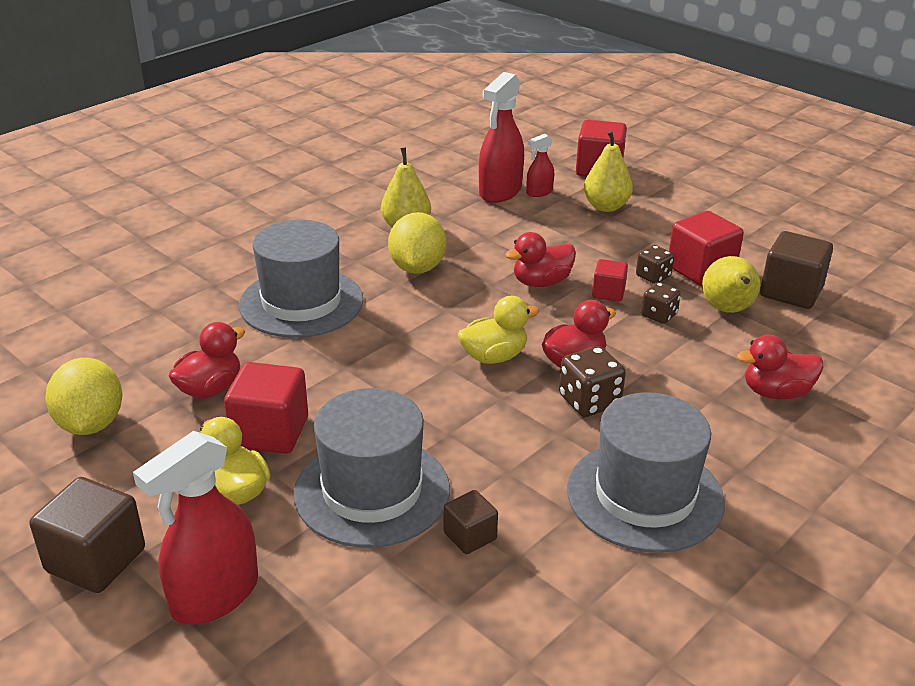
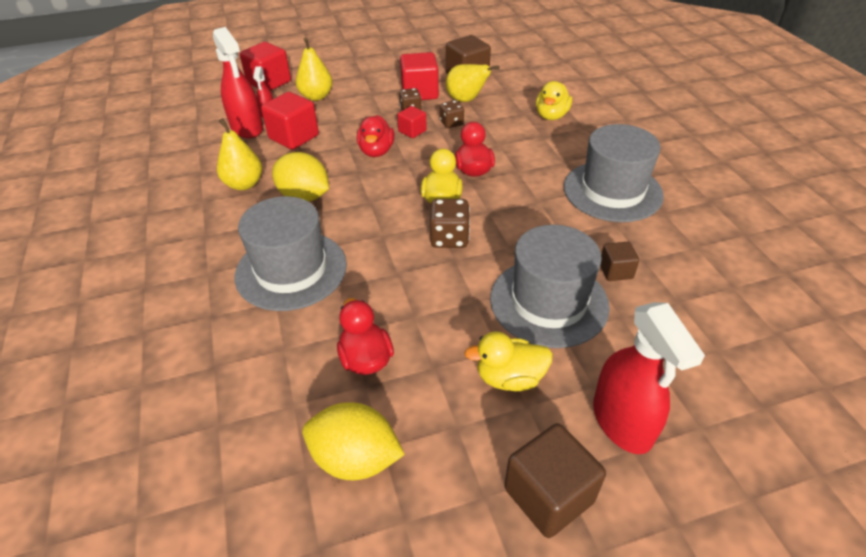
camera: 60 degrees left, 10 degrees up
(270, 432) = (449, 337): red cube -> red cube (294, 137)
(589, 401) = (516, 179): brown dice -> brown dice (449, 238)
(776, 392) = (551, 116): red duck -> yellow duck

